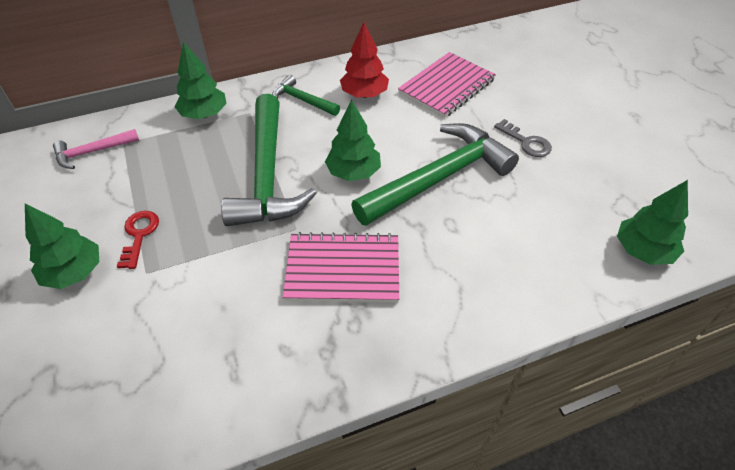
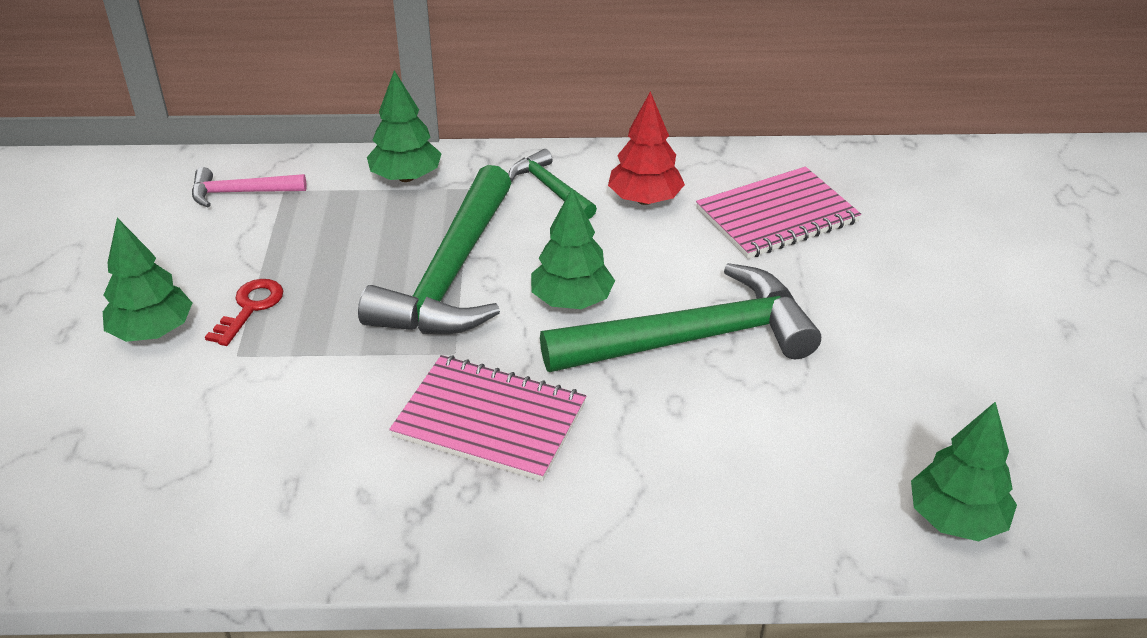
camera: 20 degrees right, 10 degrees down
(526, 142) = (858, 322): grey key -> none

